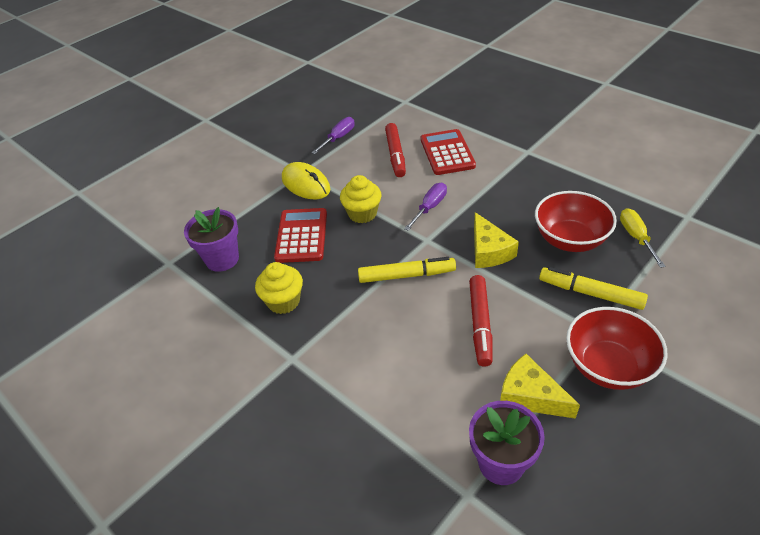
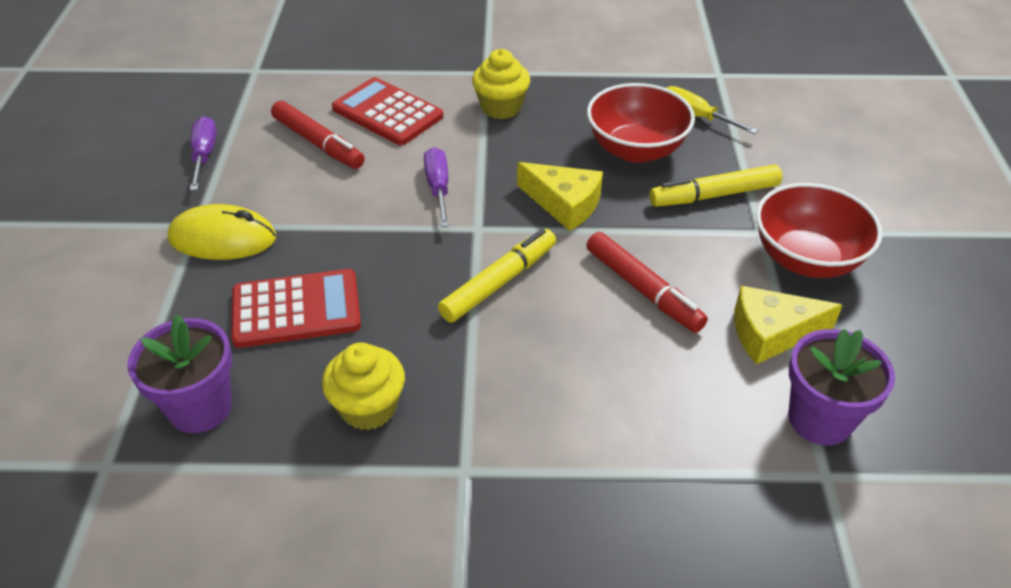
camera: 45 degrees left, 0 degrees up
(301, 236) = (296, 309): red calculator -> red calculator turned 120 degrees clockwise
(362, 214) = (355, 237): yellow cupcake -> yellow cupcake (501, 107)

